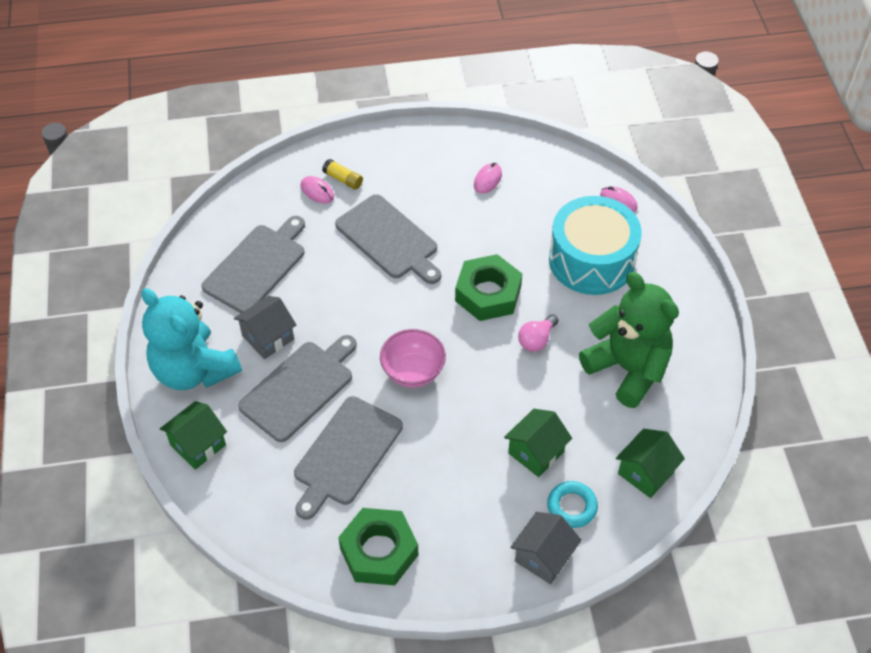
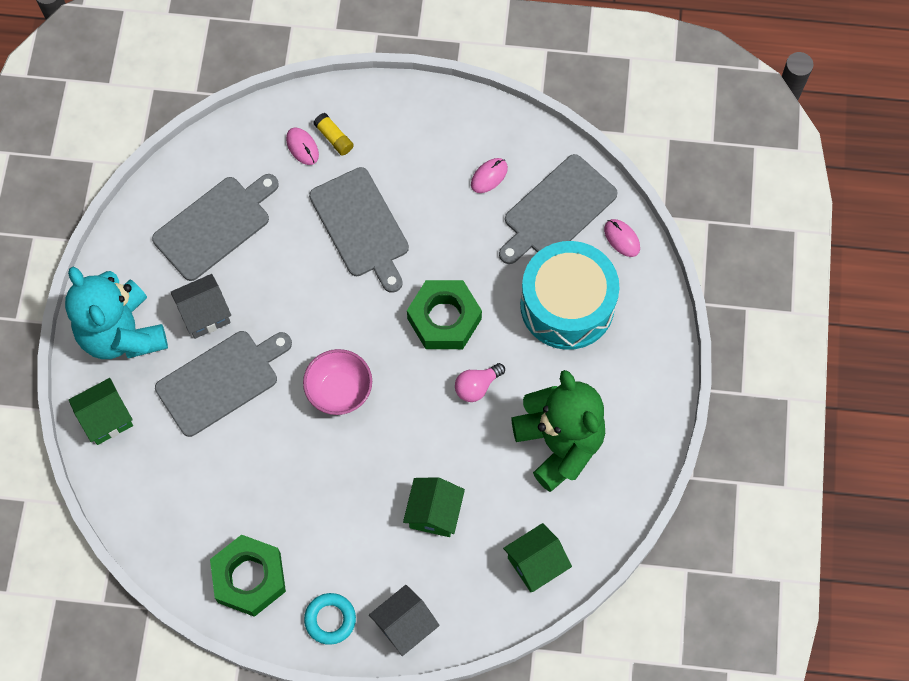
camera: 15 degrees right, 15 degrees up
(346, 454) = (246, 466): grey cutting board -> grey cutting board (557, 210)
(536, 452) = (434, 513): green house -> green house turned 45 degrees counterclockwise
(572, 507) = (450, 581): turquoise ring -> turquoise ring (330, 619)

